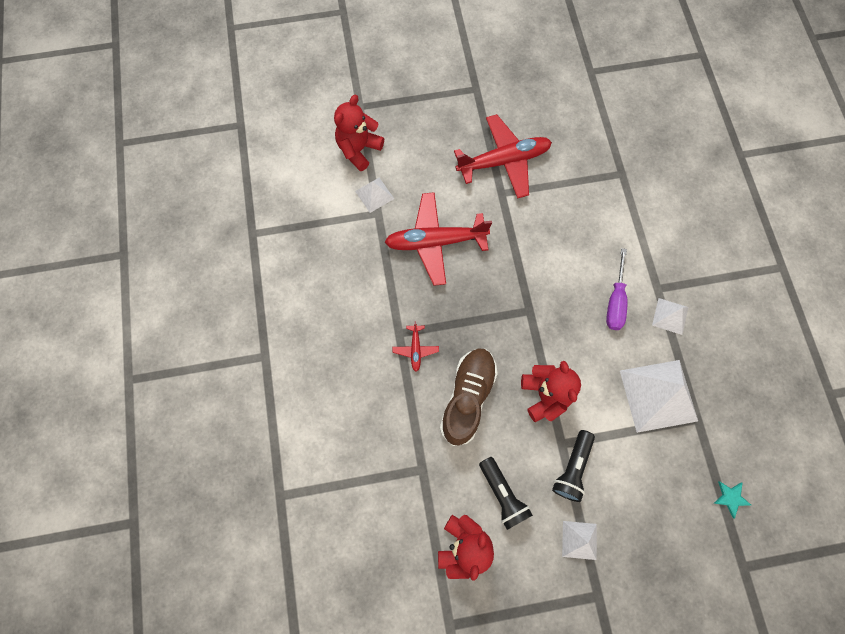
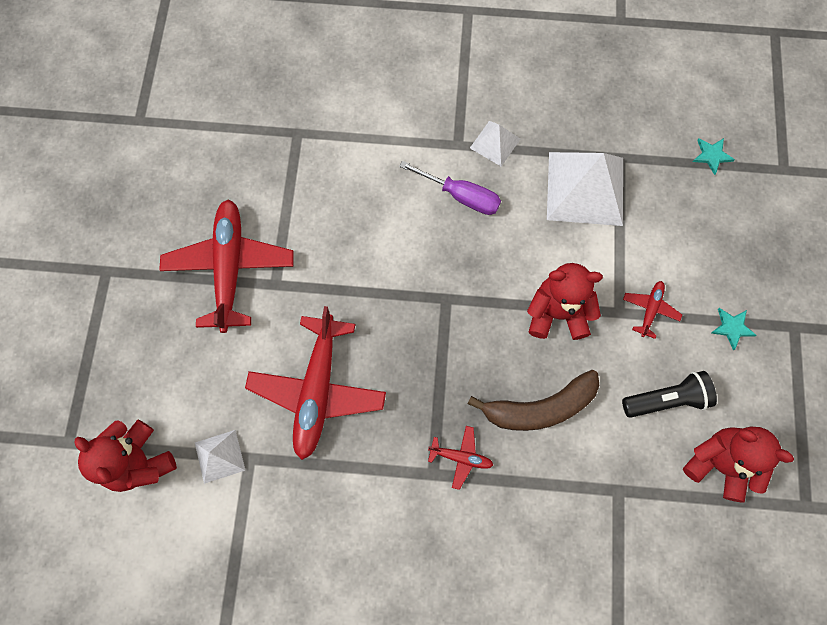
camera: 75 degrees left, 0 degrees up
(467, 397) = (539, 407): brown shoe -> brown banana
(572, 468) = (650, 309): black flashlight -> red plane
(579, 540) = (732, 328): white pyramid -> turquoise star

